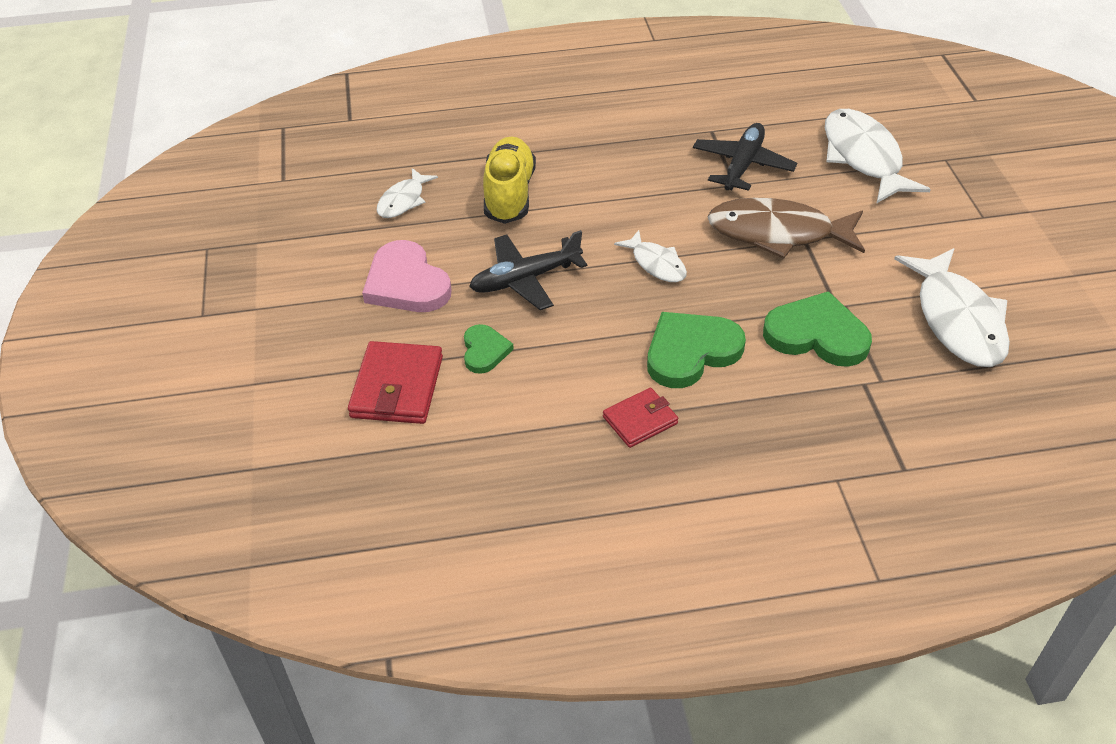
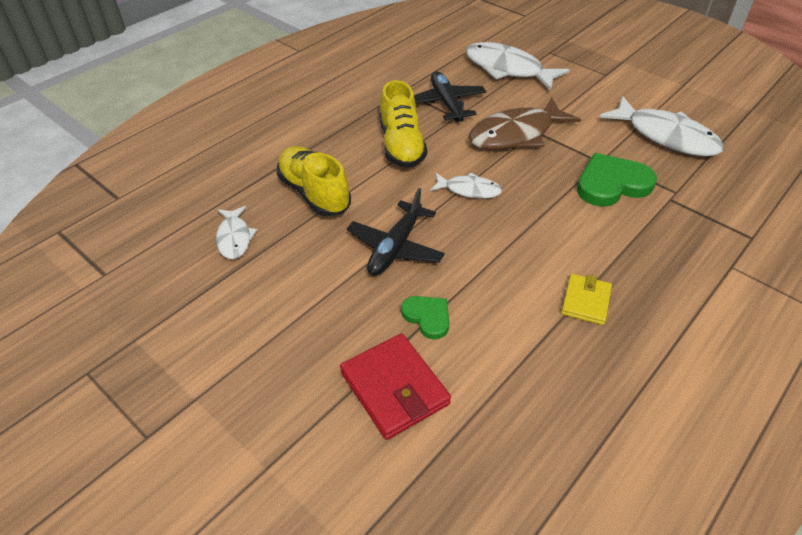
camera: 40 degrees left, 0 degrees up
(406, 283) = (308, 300): pink heart -> none
(640, 420) = (586, 301): red wallet -> yellow wallet
(642, 188) = (401, 145): none -> yellow shoe
(691, 352) = (559, 236): green heart -> none

